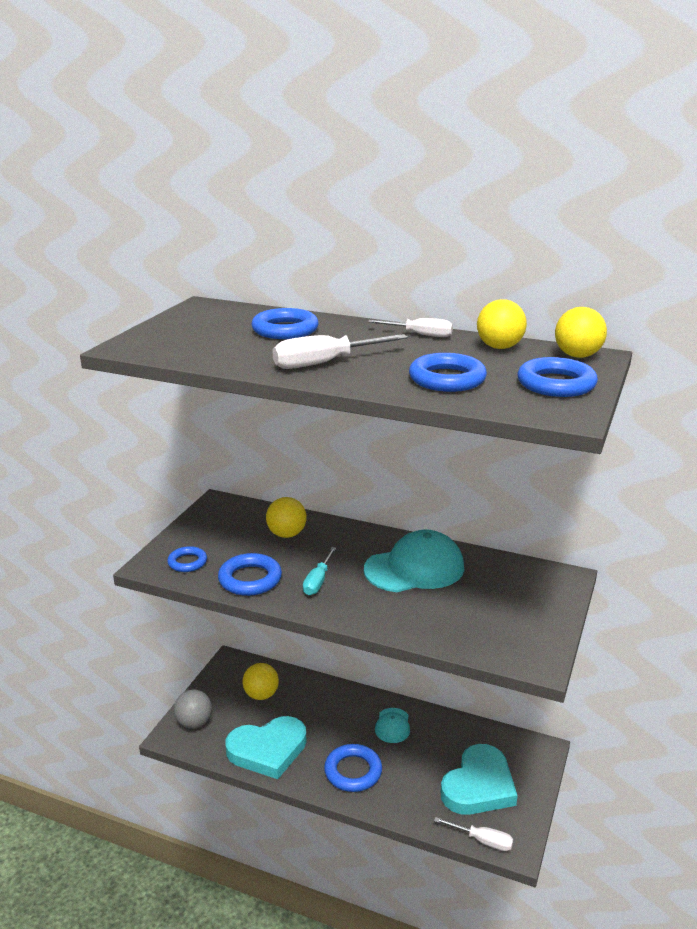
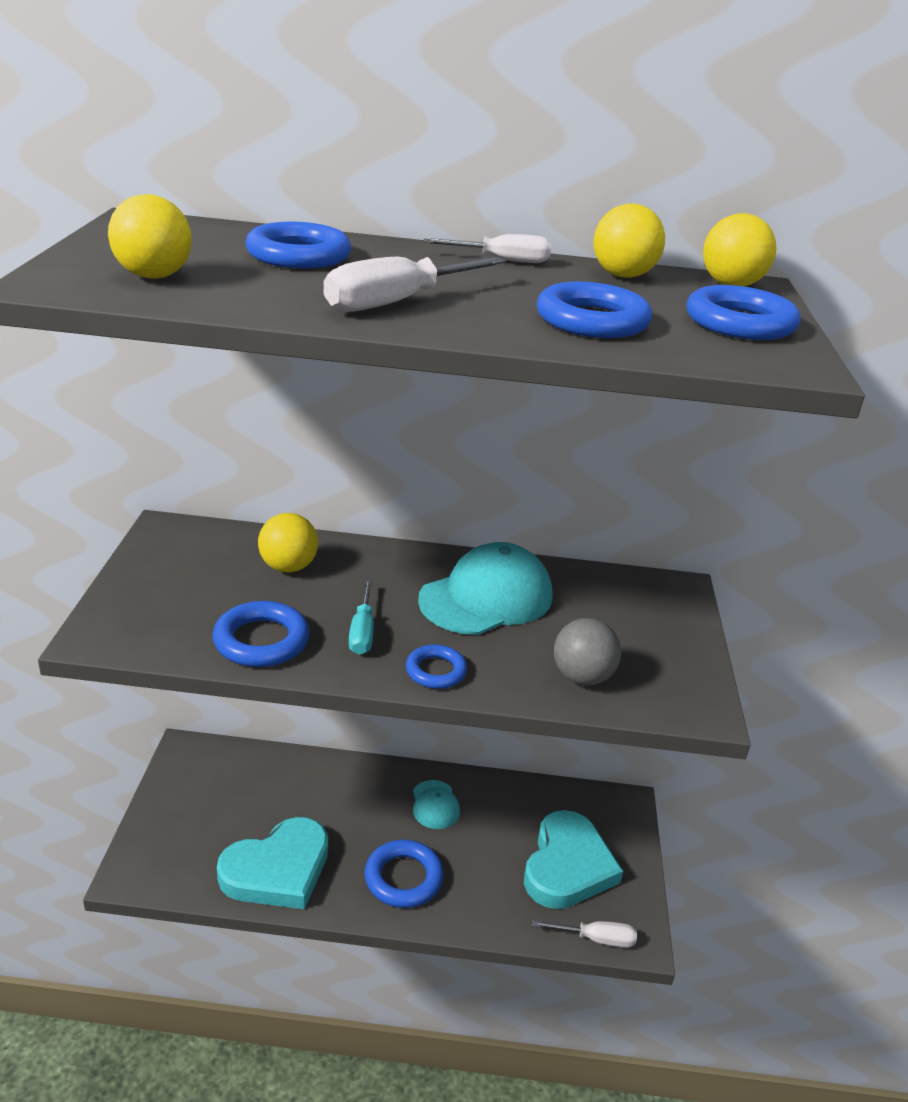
camera: 20 degrees left, 5 degrees up
(187, 562) = (154, 626): blue ring -> blue ring (436, 671)
(194, 723) = (158, 849): grey ball -> grey ball (582, 677)
(261, 695) = (244, 792): yellow ball -> yellow ball (153, 276)

